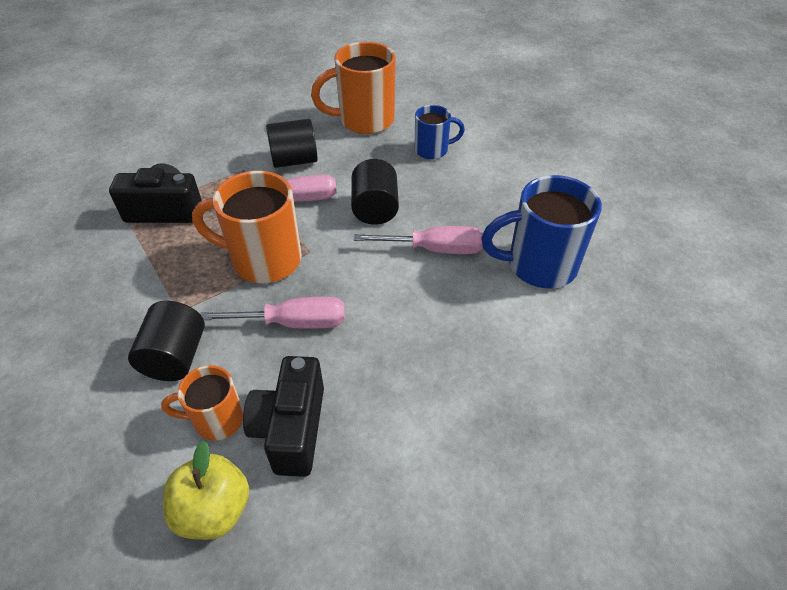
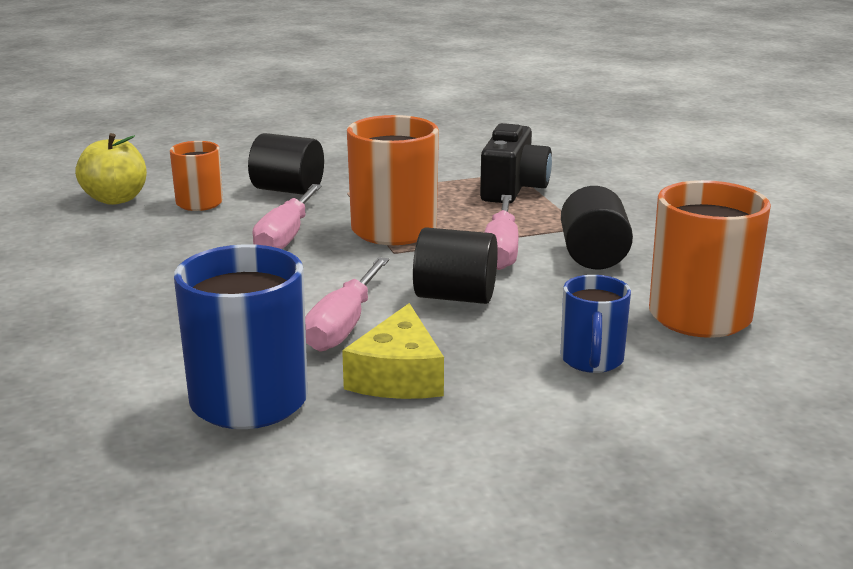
camera: 105 degrees right, 25 degrees down
(291, 429) = (157, 227): black camera -> none
(483, 213) = (398, 376): none -> yellow cheese

